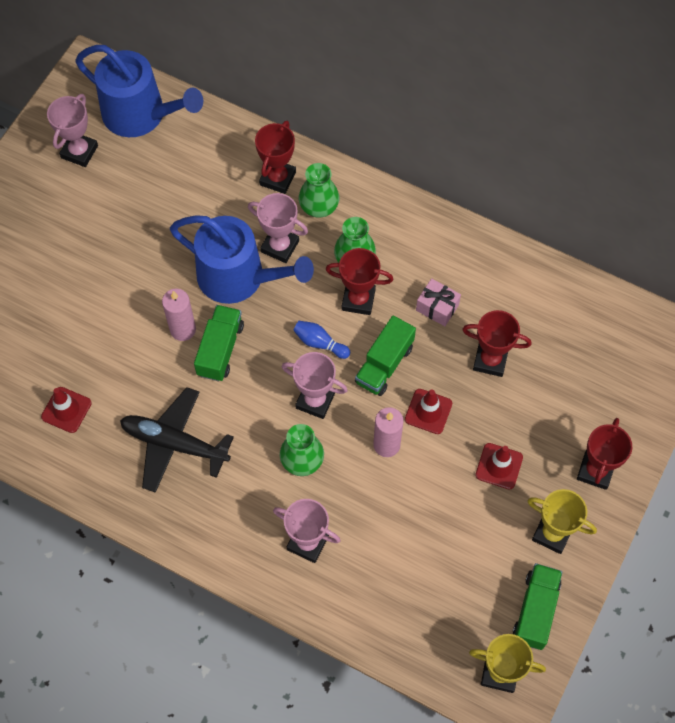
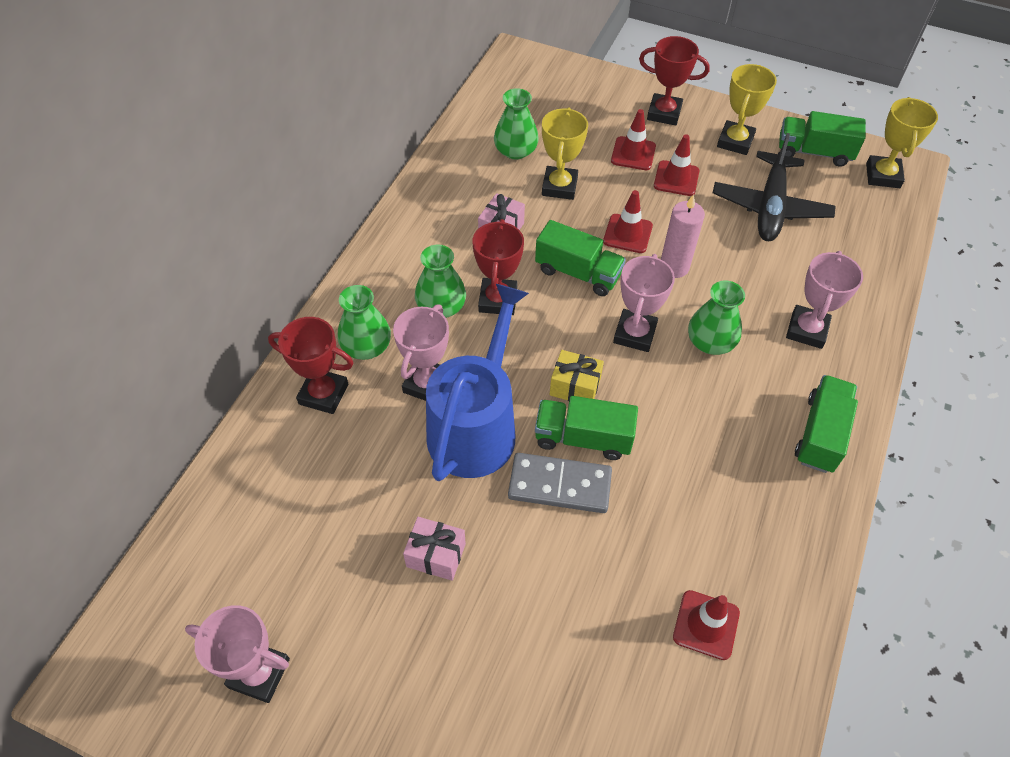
camera: 95 degrees left, 10 degrees down
(140, 114) = (197, 585): blue watering can -> none
(141, 248) = (436, 555): none -> pink gift
(174, 443) = (723, 478): black plane -> black plane (770, 207)
(183, 329) = (559, 485): pink candle -> grey domino
(203, 526) = (820, 434): none -> green truck
(267, 349) = (575, 386): none -> yellow gift
(320, 343) = (559, 334): blue bowling pin -> none
(490, 360) = (559, 186): red trophy -> yellow trophy
(534, 432) = (633, 154): none -> red traffic cone
(539, 326) = (515, 151): none -> green vase

